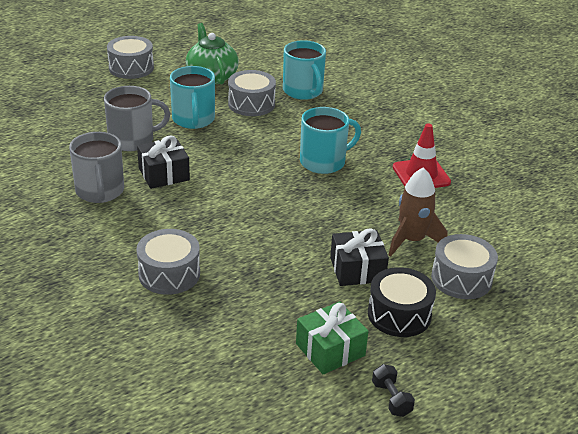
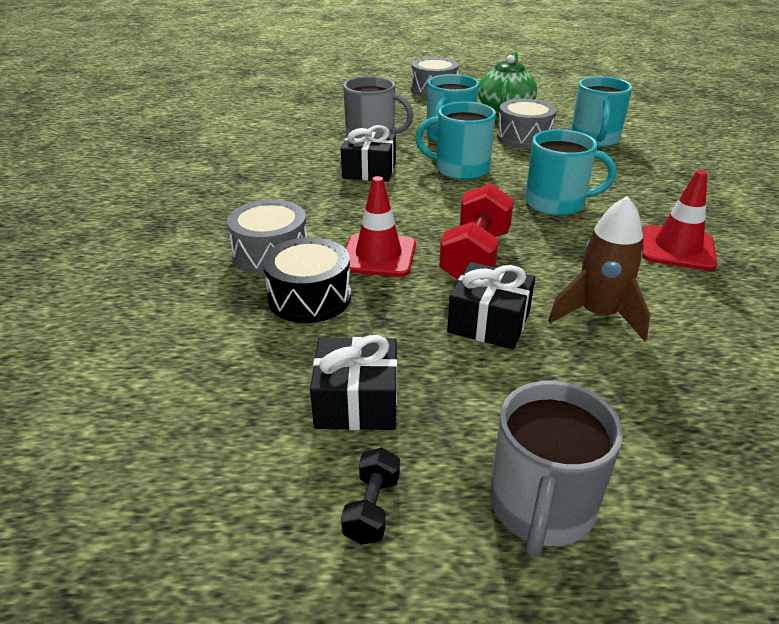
camera: 35 degrees right, 0 degrees up
(100, 191) = (294, 168): grey mug -> grey mug (541, 506)
(232, 151) = (460, 169): none -> turquoise mug
(246, 247) = (378, 255): none -> red traffic cone
(309, 225) = (475, 257): none -> red dumbbell
(330, 349) = (356, 402): green gift -> black gift
(399, 314) = (495, 397): black drum -> black drum (309, 297)
(461, 279) = (634, 387): grey drum -> none

